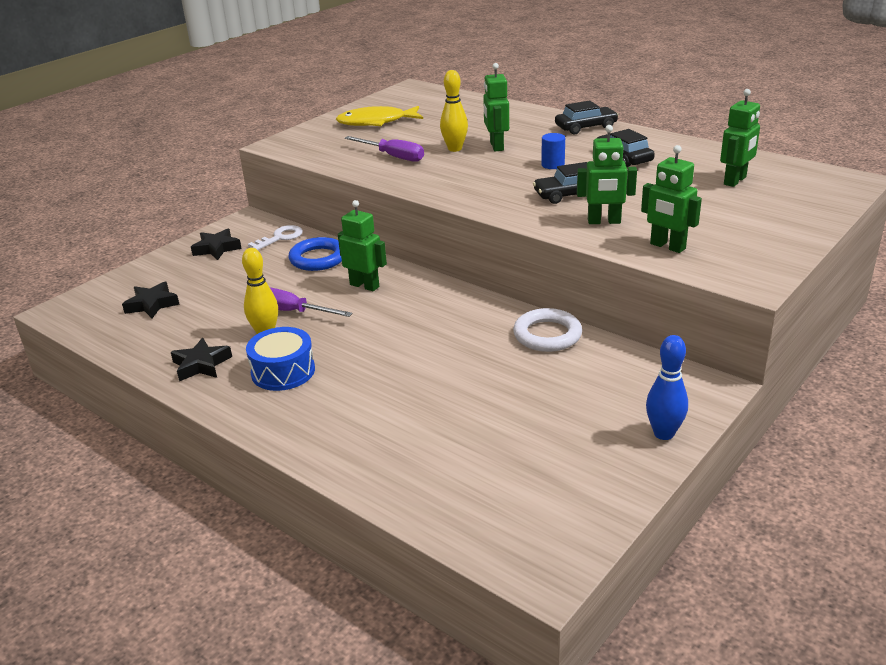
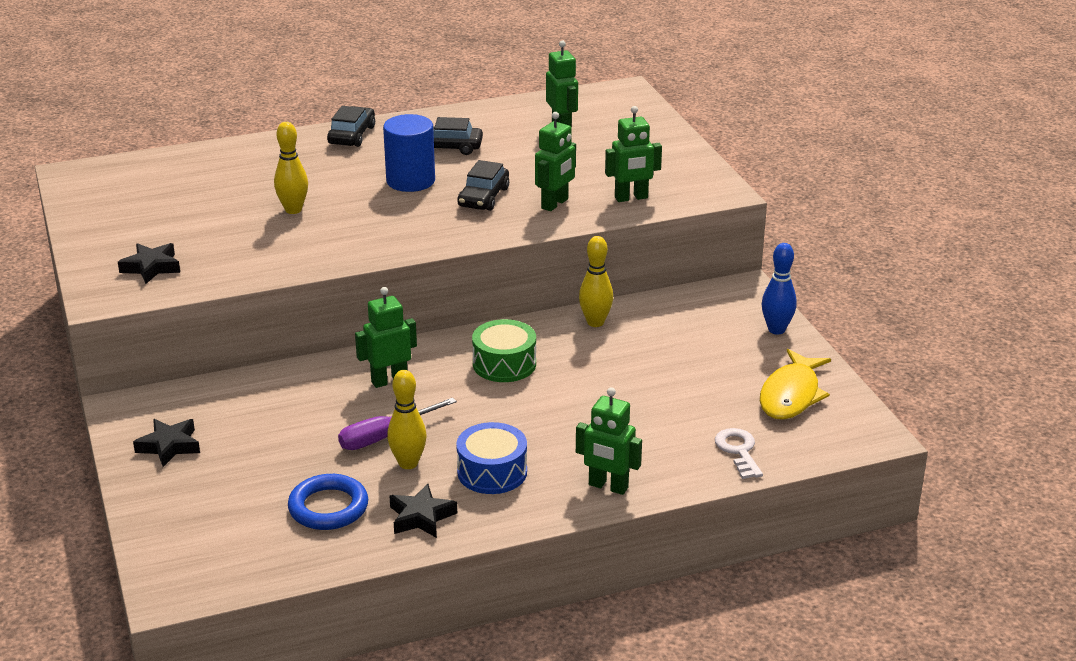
camera: 60 degrees left, 0 degrees up
(152, 304) = (247, 521): black star -> black star (151, 267)
(280, 238) = (206, 398): white key -> white key (738, 451)
(318, 258) = (292, 389): blue ring -> blue ring (328, 507)
(376, 122) = (142, 225): yellow fish -> yellow fish (791, 395)
(393, 156) = (257, 245): purple screwdriver -> none
(437, 320) = (504, 364): none -> green drum
(496, 146) = (323, 189): green robot -> green robot (608, 486)
(547, 335) = (595, 322): white ring -> yellow bowling pin
(553, 165) = (410, 181): blue cylinder -> blue cylinder, size x1.89

